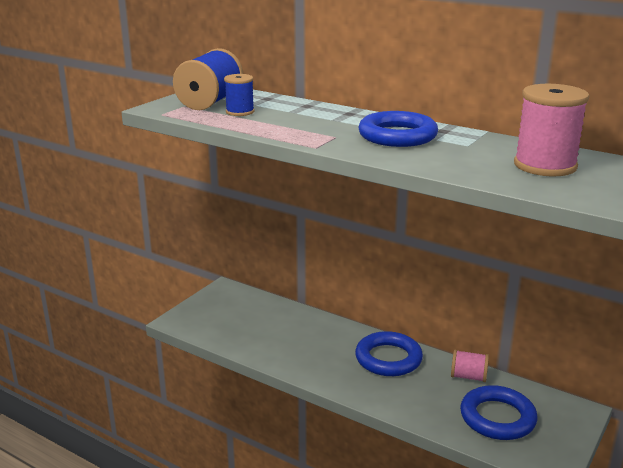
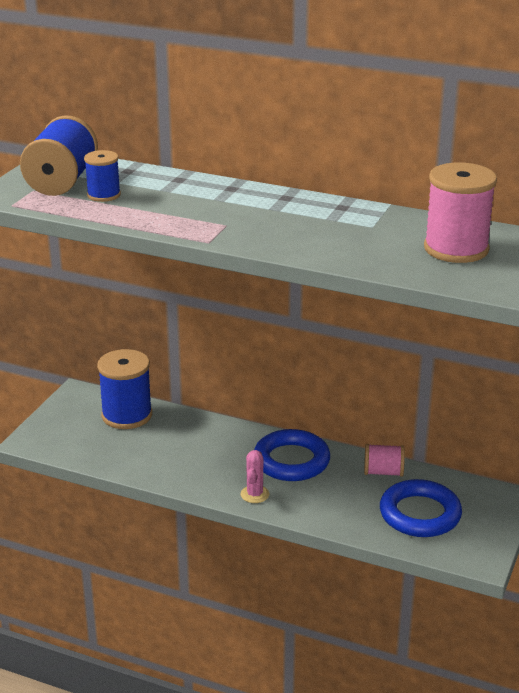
camera: 10 degrees left, 5 degrees up
(259, 308) = (127, 415): none -> blue spool
(350, 384) = (255, 494): none -> pink cactus
(397, 136) = (294, 218): blue ring -> none

